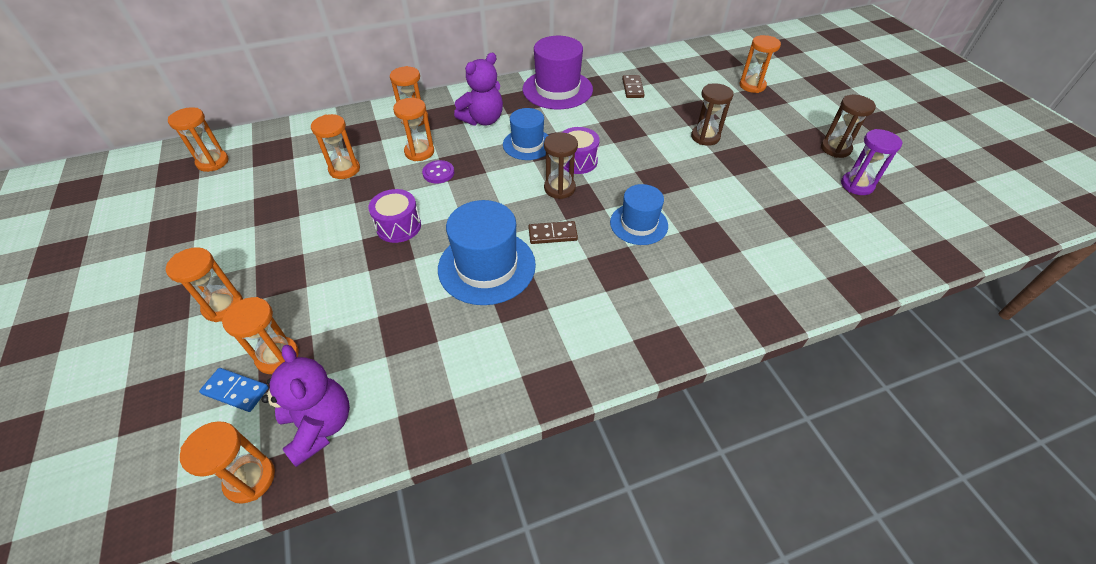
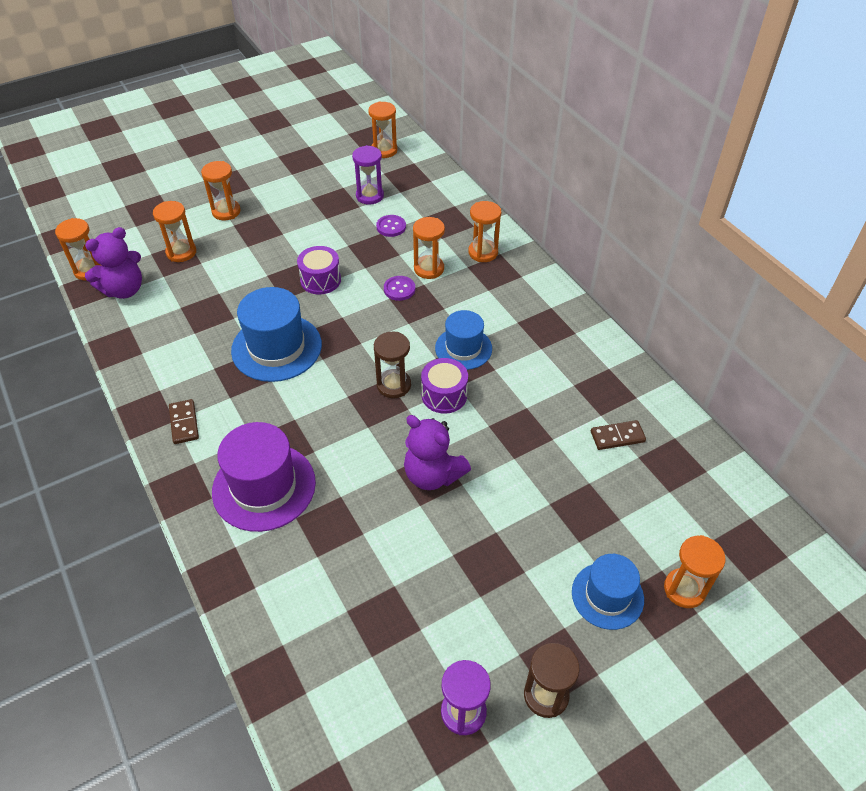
camera: 80 degrees right, 0 degrees up
(236, 391) = (154, 242): blue domino -> none
(284, 179) = (369, 196): none -> purple hourglass
(344, 169) = (391, 227): orange hourglass -> purple button
(483, 120) = (498, 304): purple teddy bear -> purple teddy bear (433, 475)
(552, 234) = (323, 388): brown domino -> brown domino (184, 423)
(557, 89) = (584, 359): purple hat -> purple hat (264, 487)
(638, 224) = (348, 458): blue hat -> blue hat (607, 595)
(705, 137) = (527, 523): brown hourglass -> none

